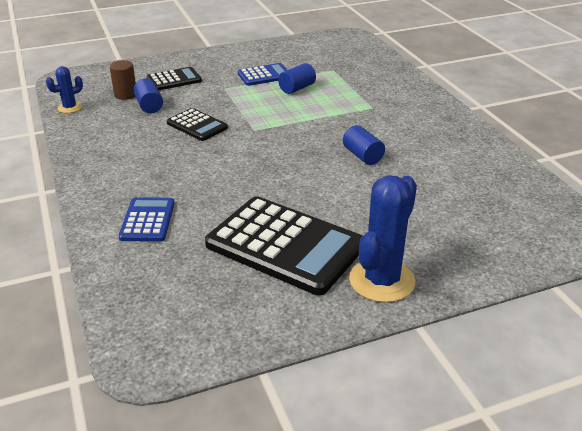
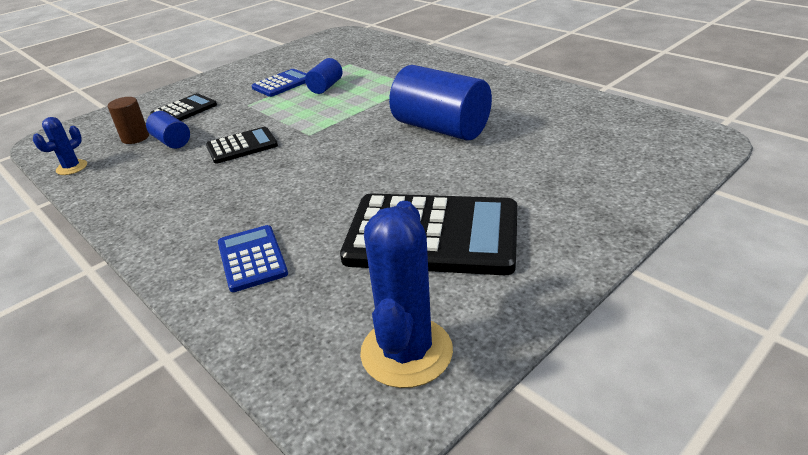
camera: 20 degrees left, 0 degrees up
(197, 125) = (242, 146): black calculator -> black calculator turned 45 degrees counterclockwise
(362, 156) = (441, 128): blue cylinder -> blue cylinder, size x2.03
(382, 280) = (561, 237): blue cactus -> blue cactus (406, 352)

